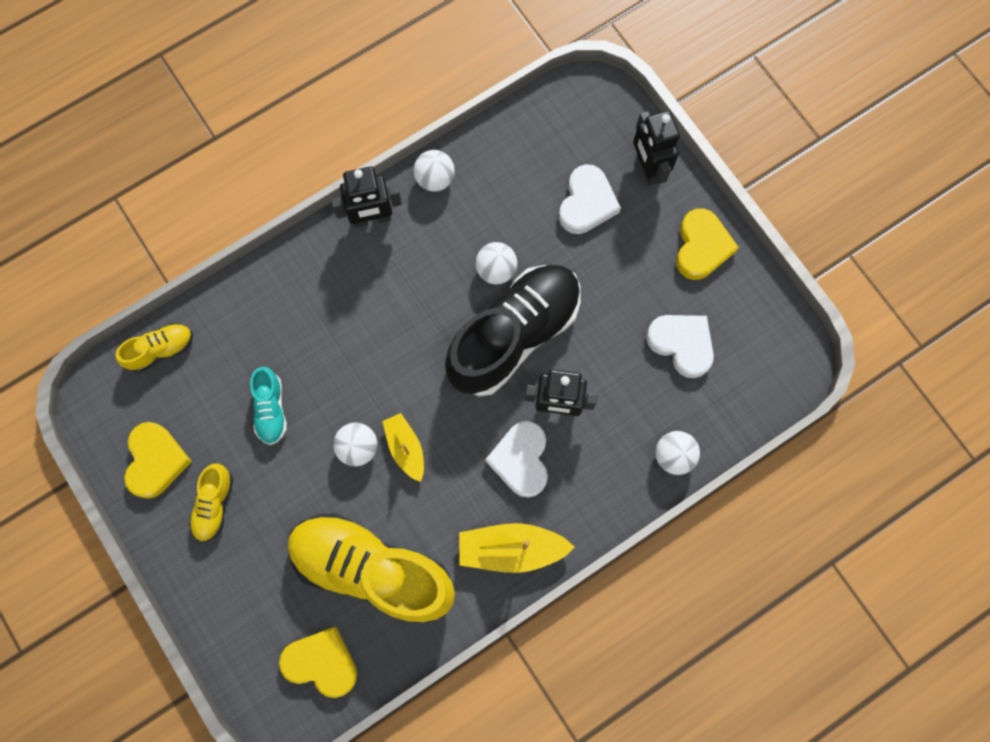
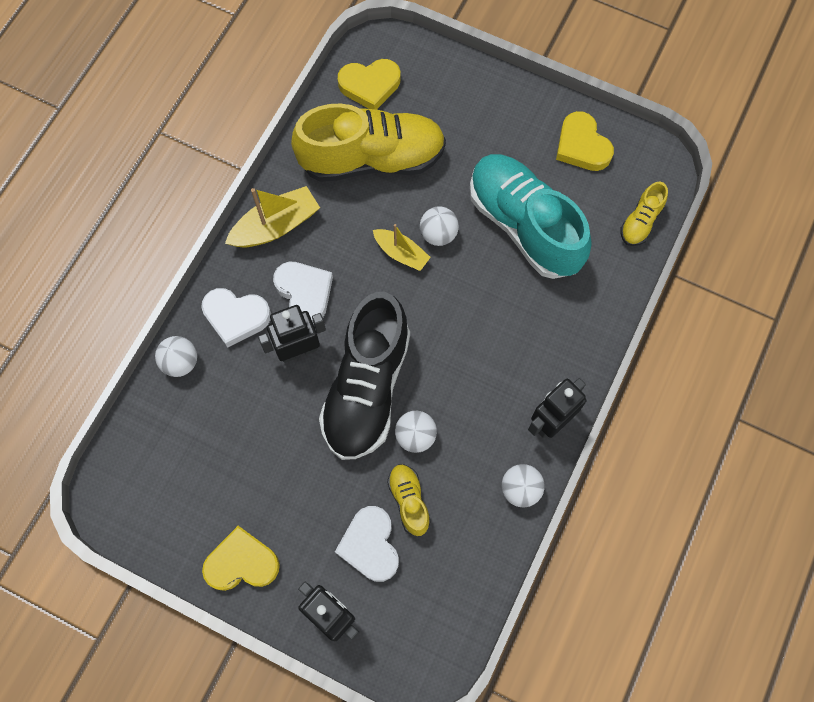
camera: 150 degrees right, 5 degrees down
(214, 505) = (517, 140): yellow shoe -> yellow shoe (409, 501)
(271, 409) = (524, 225): turquoise shoe -> turquoise shoe, size x2.24
(681, 344) = (218, 460): white heart -> white heart (236, 317)
(701, 247) = (242, 563): yellow heart -> yellow heart turned 105 degrees clockwise

